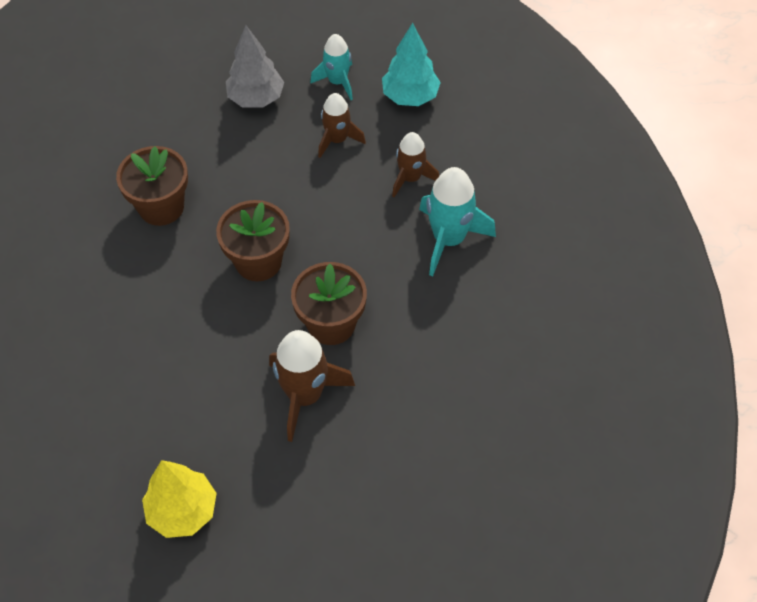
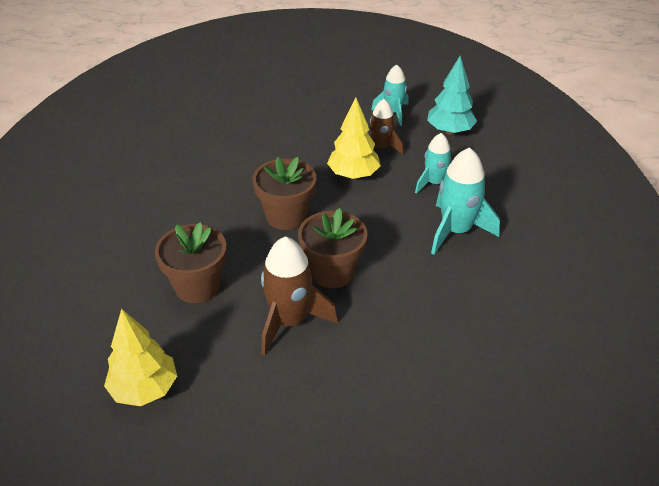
camera: 15 degrees right, 15 degrees down
(161, 207) = (223, 166): brown flower pot -> brown flower pot (197, 286)
(256, 98) = (325, 112): grey tree -> none
(317, 186) = (353, 175): none -> yellow tree
(410, 178) = (434, 183): brown rocket -> turquoise rocket

